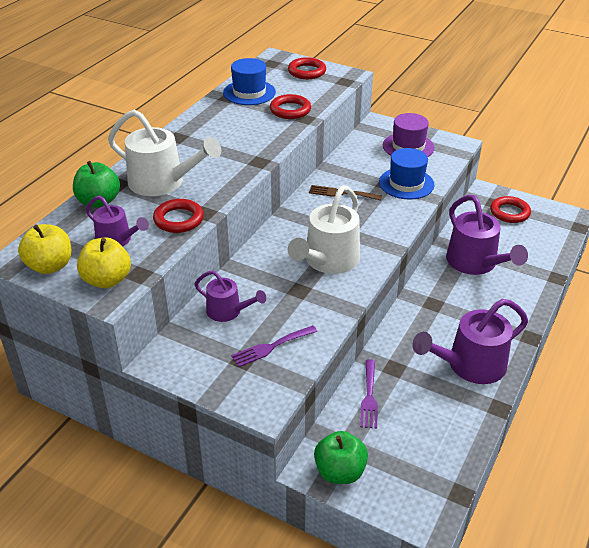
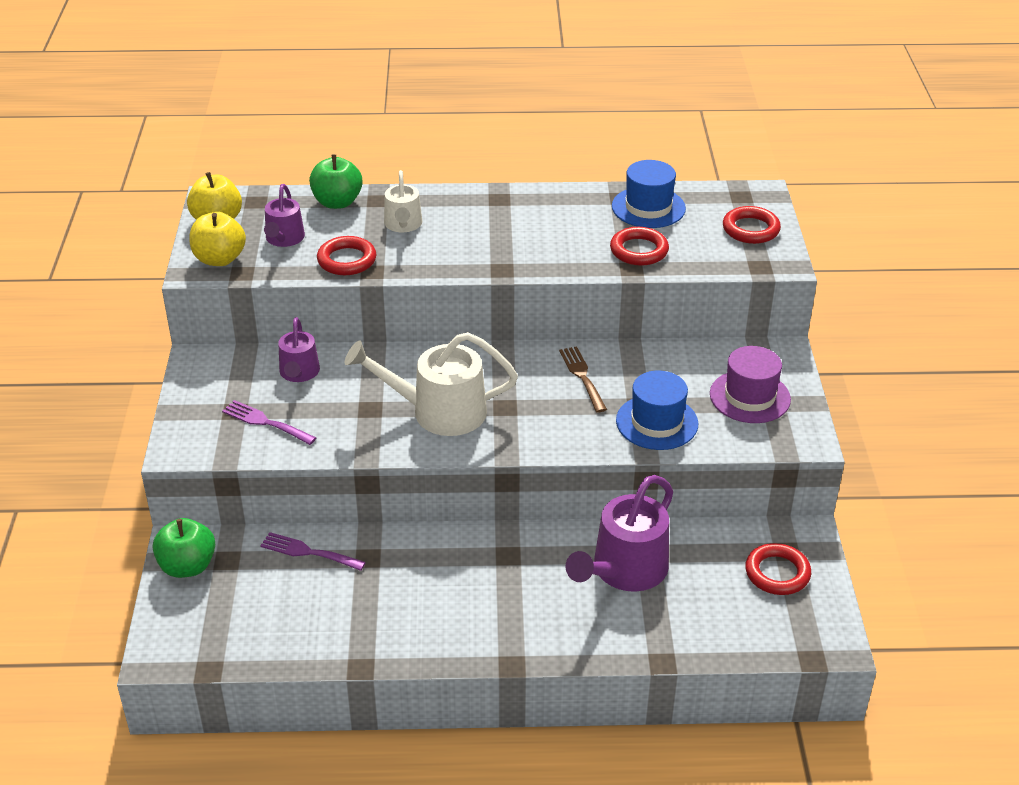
camera: 60 degrees right, 0 degrees up
(163, 182) = (403, 225): white watering can -> white watering can, size x0.58
(369, 397) = (308, 552): purple fork -> purple fork turned 45 degrees clockwise
(470, 365) = (417, 621): purple watering can -> none

